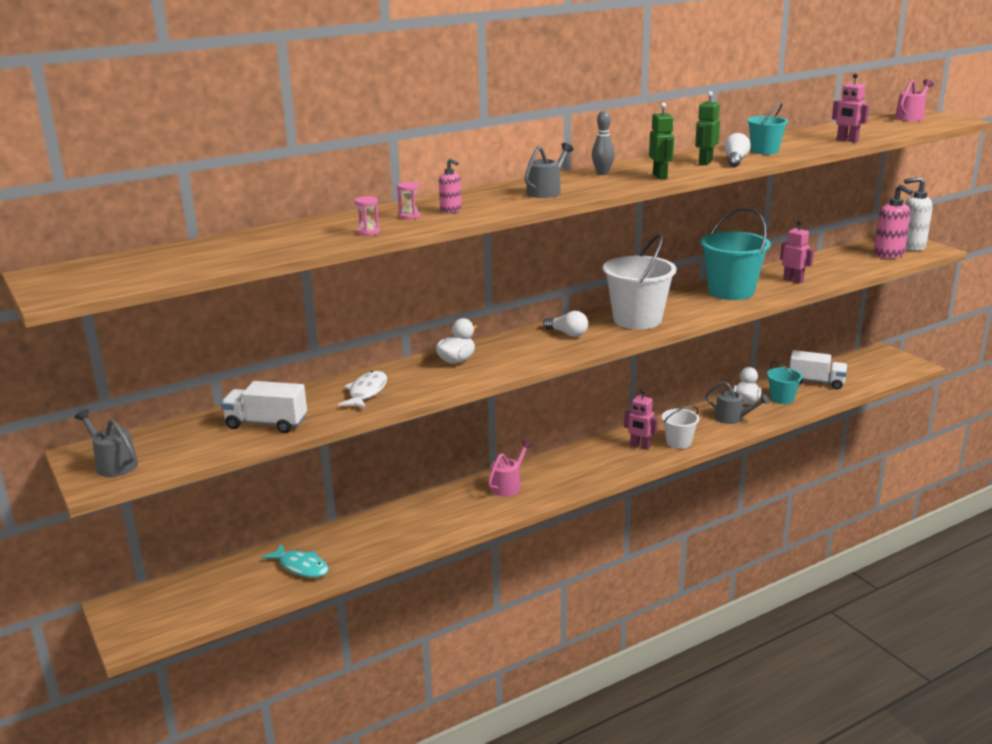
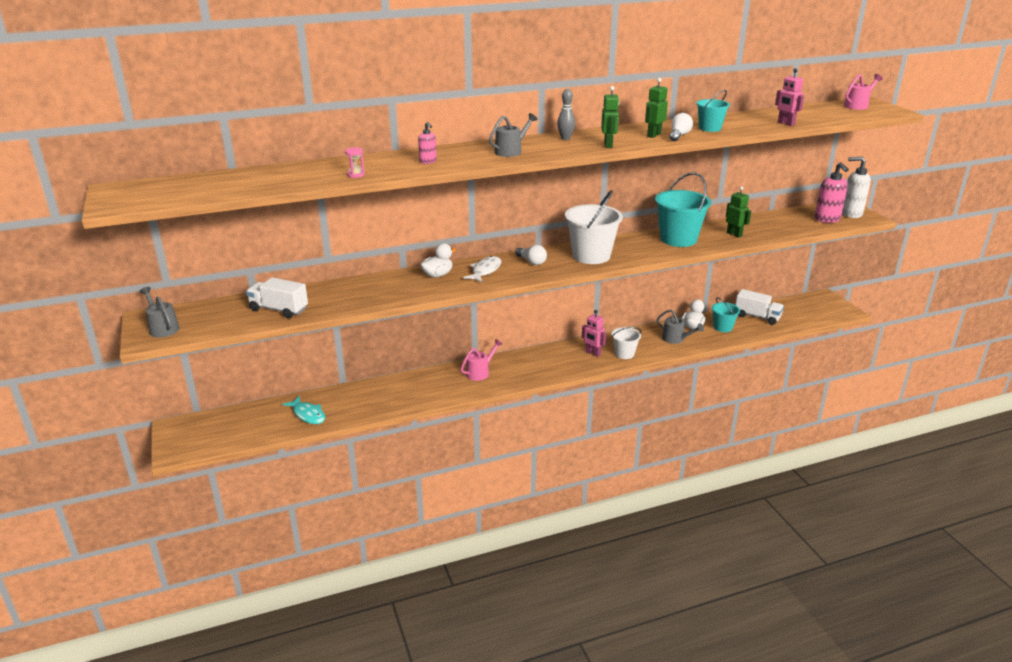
camera: 10 degrees right, 5 degrees up
(366, 392) = (360, 293): white fish -> white fish (485, 271)
(409, 216) = (395, 164): pink hourglass -> none
(793, 280) = (734, 234): pink robot -> green robot

